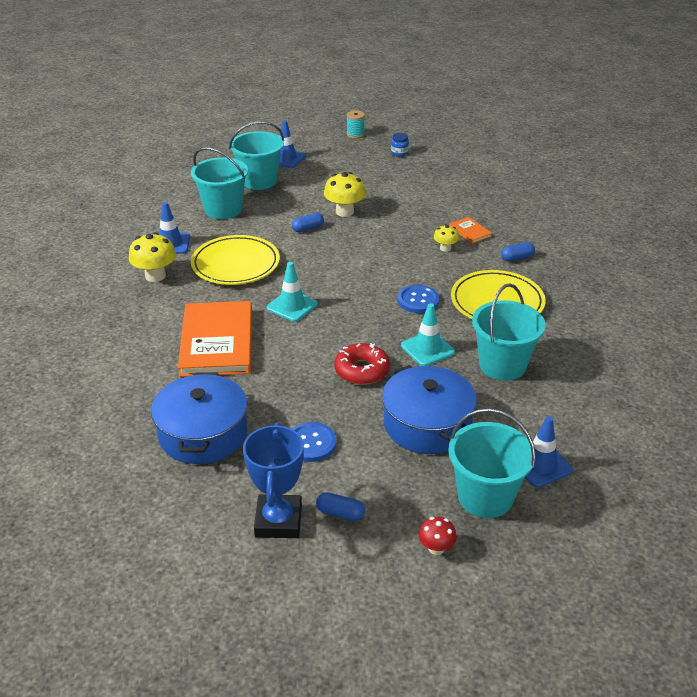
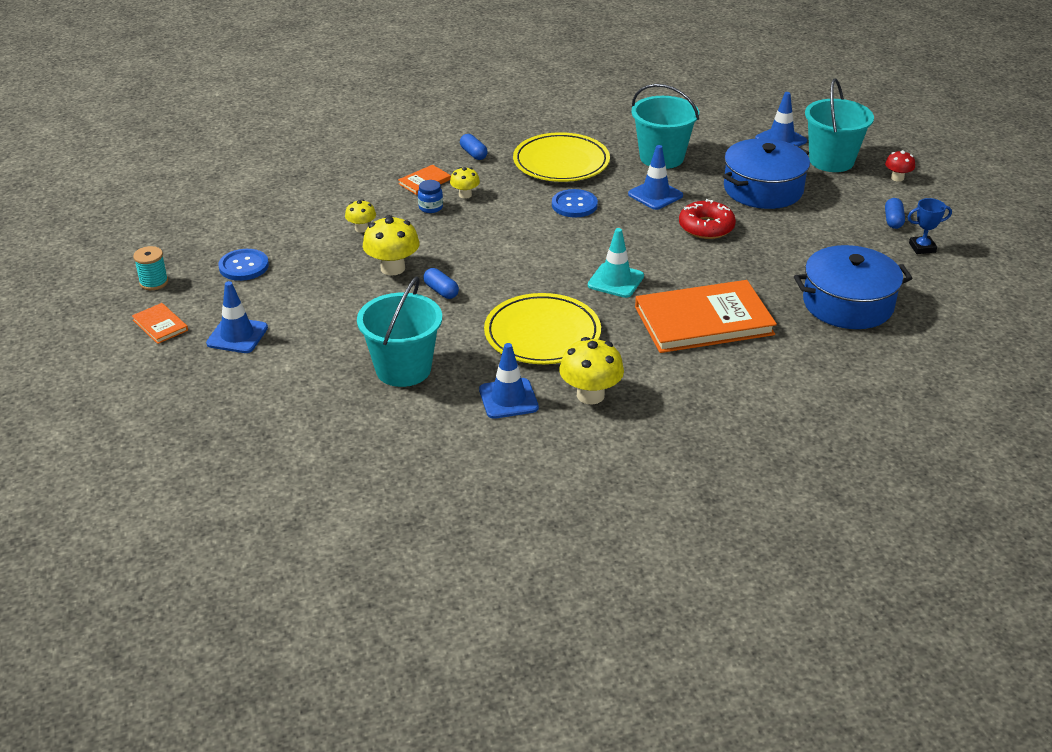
camera: 100 degrees left, 0 degrees up
(259, 181) = (312, 350): turquoise bucket -> none
(278, 521) = (922, 248): blue trophy -> blue trophy, size x0.55
(307, 137) = (160, 325): none -> orange book
(311, 443) = (822, 243): blue button -> blue button (244, 266)
(399, 153) = (218, 241): blue jar -> blue jar (430, 207)
(402, 202) = (361, 228): none -> yellow mushroom
(427, 349) = (655, 195): turquoise traffic cone -> blue traffic cone

